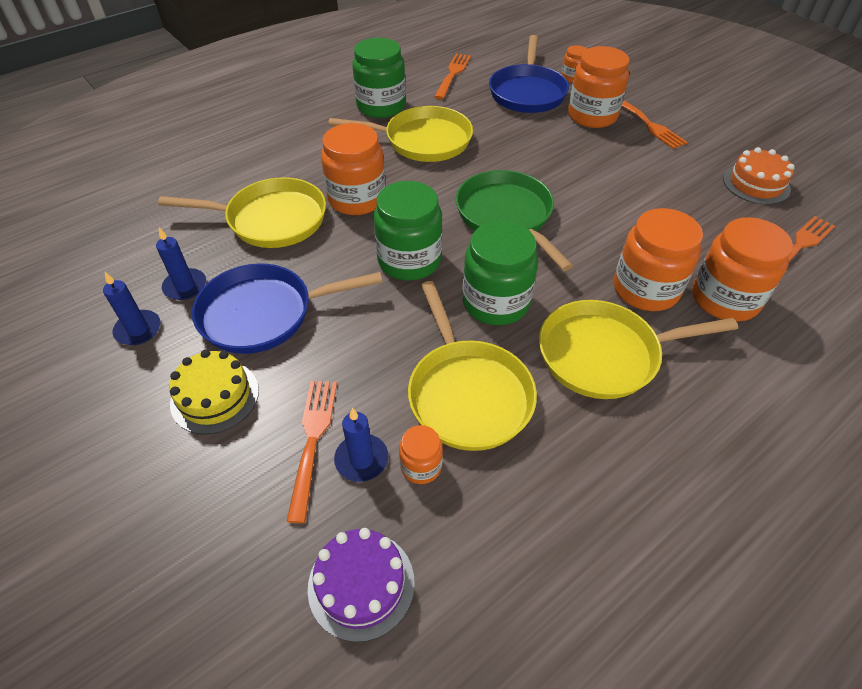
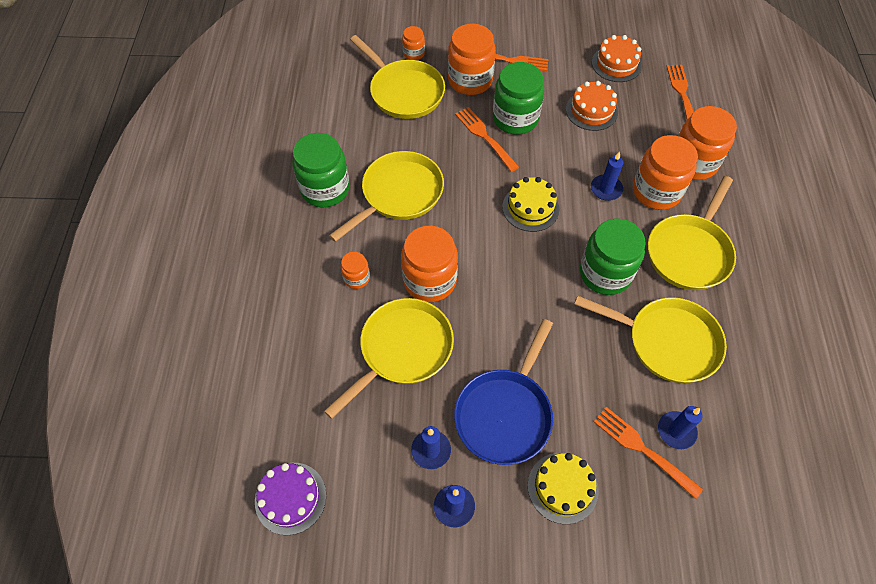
camera: 50 degrees left, 10 degrees up
(361, 584) = (760, 484): purple cake -> purple cake (290, 498)
(409, 260) = (526, 293): green jar -> green jar (515, 119)
(421, 466) = (702, 402): orange jar -> orange jar (356, 278)
(453, 74) = (330, 115): orange fork -> orange fork (485, 137)
(507, 216) = (530, 208): green pan -> yellow cake
(527, 92) = (404, 91): blue pan -> yellow pan
(596, 252) = (606, 189): none -> blue candle
(674, 197) = (591, 111): none -> orange cake

